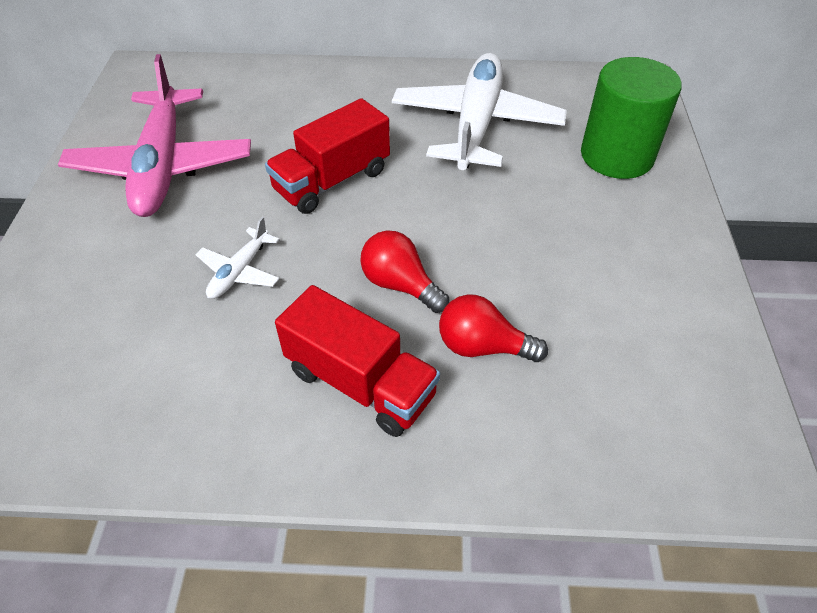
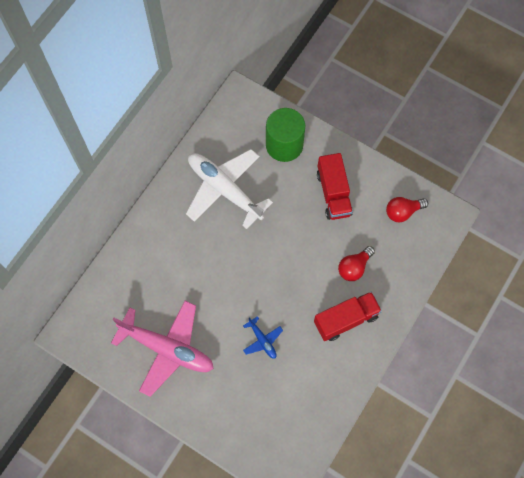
camera: 60 degrees left, 20 degrees up
(239, 272) = (262, 340): white plane -> blue plane
(332, 181) = (226, 276): red truck -> red truck (333, 193)
(400, 285) = (307, 280): red light bulb -> red light bulb (402, 212)

